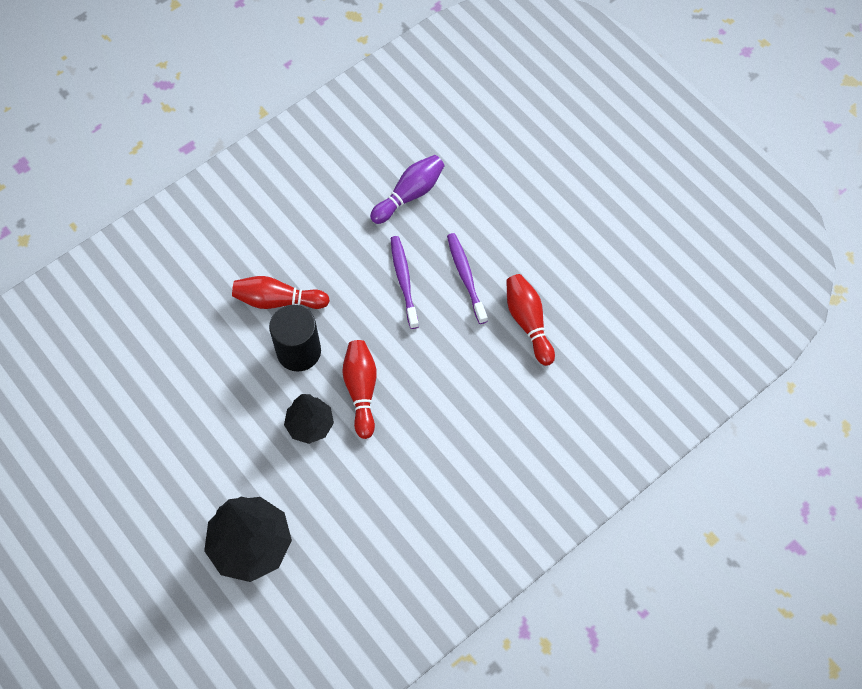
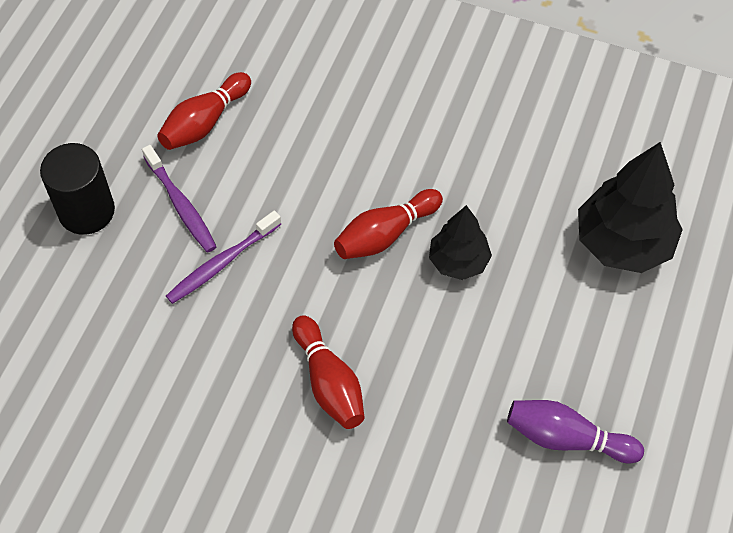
camera: 120 degrees left, 5 degrees down
(299, 351) = (380, 322): black cylinder -> black cylinder (86, 211)
(409, 195) = (96, 317): purple bowling pin -> purple bowling pin (566, 438)
(465, 277) = (181, 205): purple toothbrush -> purple toothbrush turned 75 degrees counterclockwise

